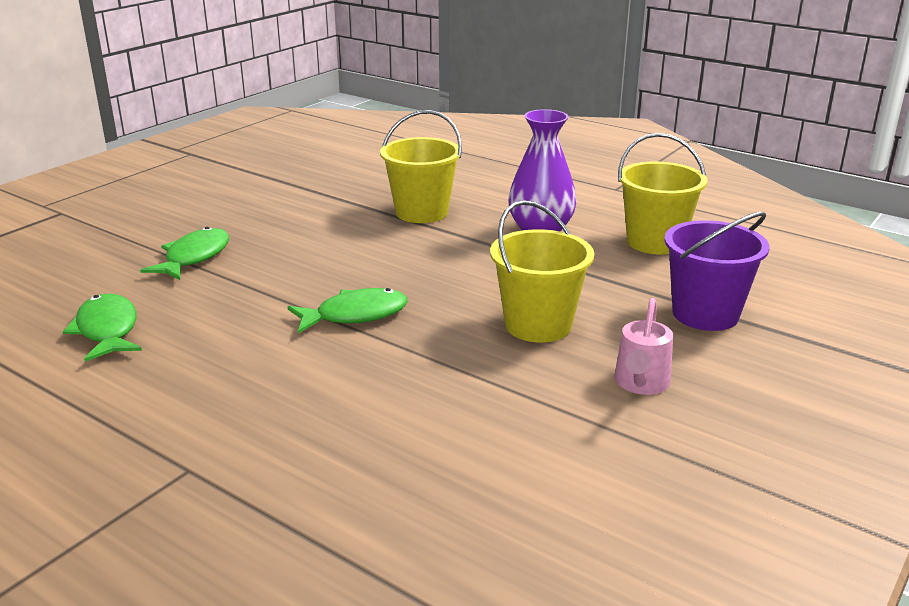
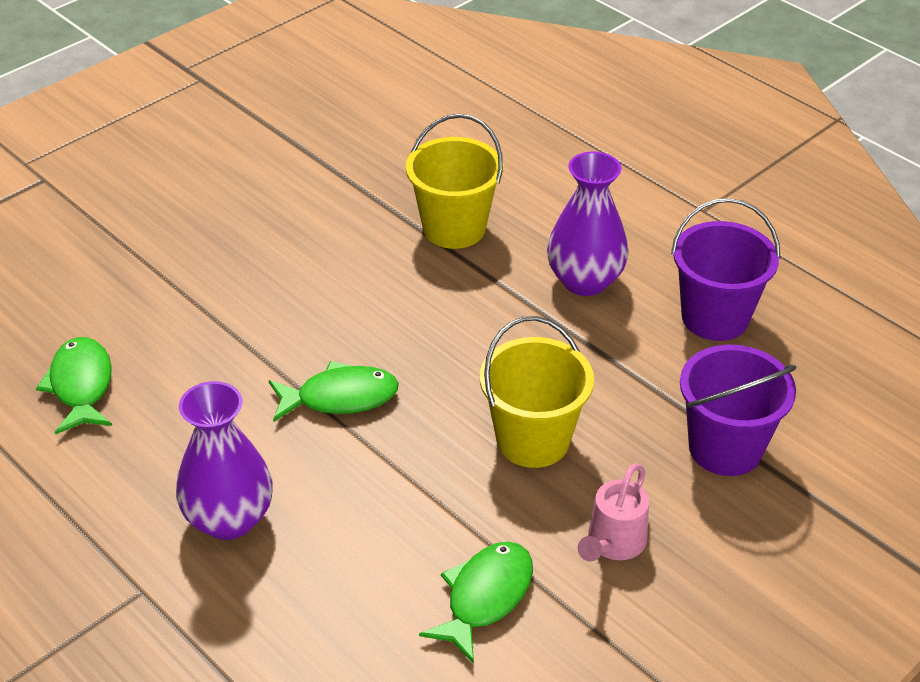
camera: 10 degrees right, 15 degrees up
(194, 257) = (183, 278): green fish -> green fish (485, 597)
(269, 406) = (229, 519): none -> purple vase
(655, 242) = (715, 317): yellow bucket -> purple bucket

